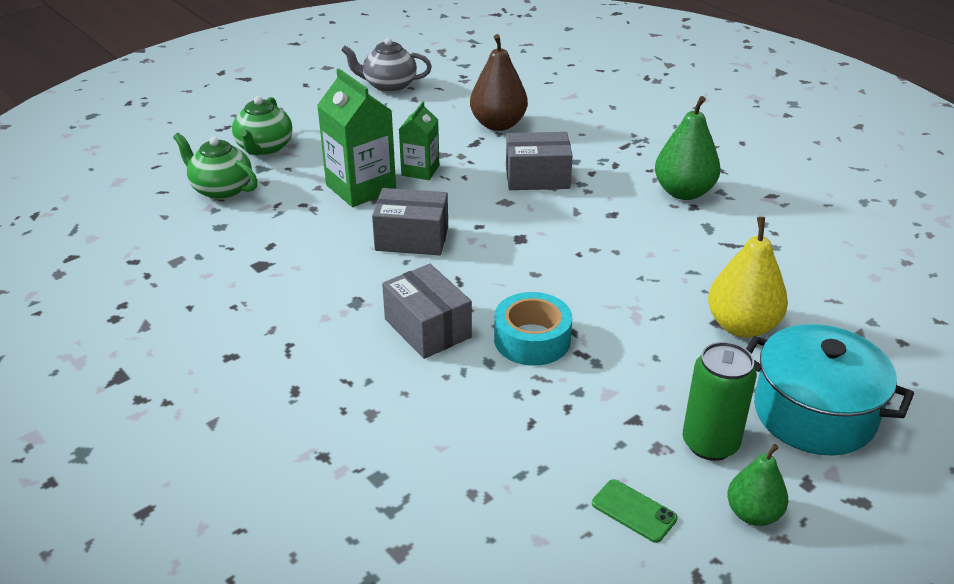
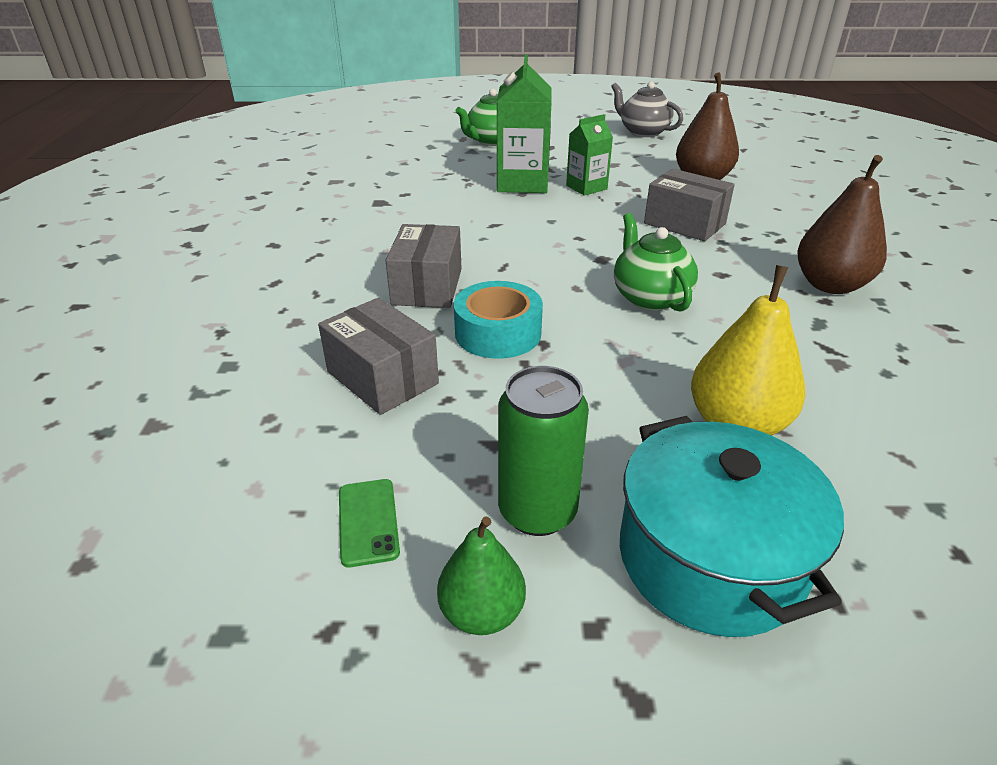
camera: 40 degrees right, 0 degrees up
(221, 189) = (426, 154): green teapot -> green teapot (650, 297)
(412, 238) = (510, 226): grey box -> grey box (382, 378)
(683, 192) = (830, 285): green pear -> brown pear

